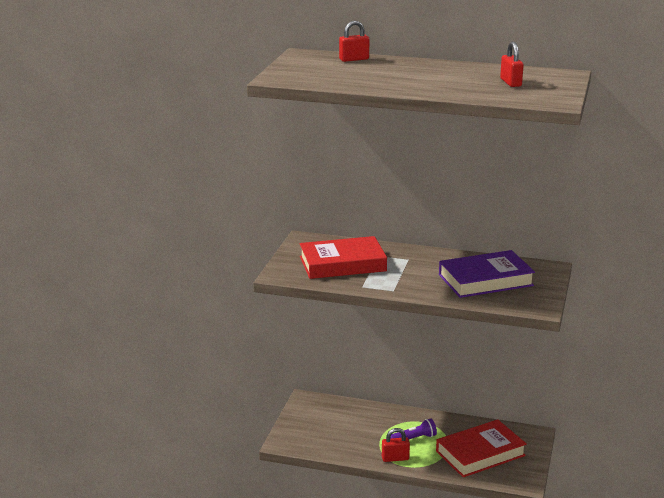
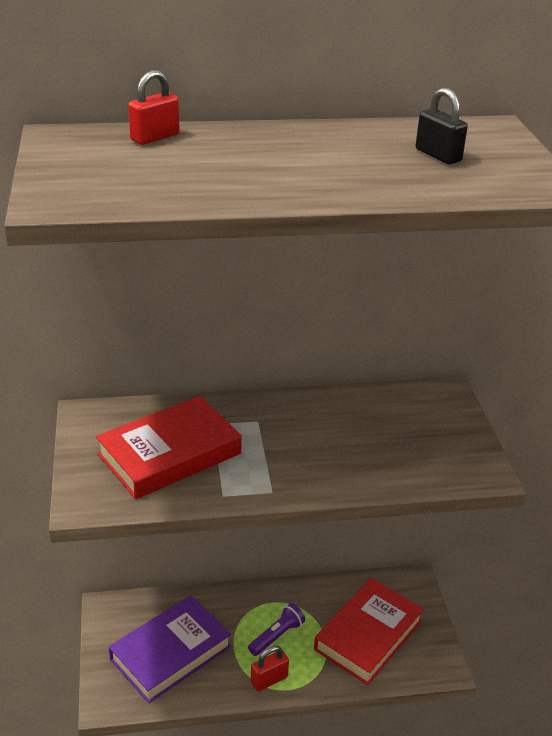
camera: 25 degrees left, 10 degrees up
(485, 280) = (383, 437): purple book -> purple book (170, 653)
(510, 83) = (438, 155): red padlock -> black padlock

